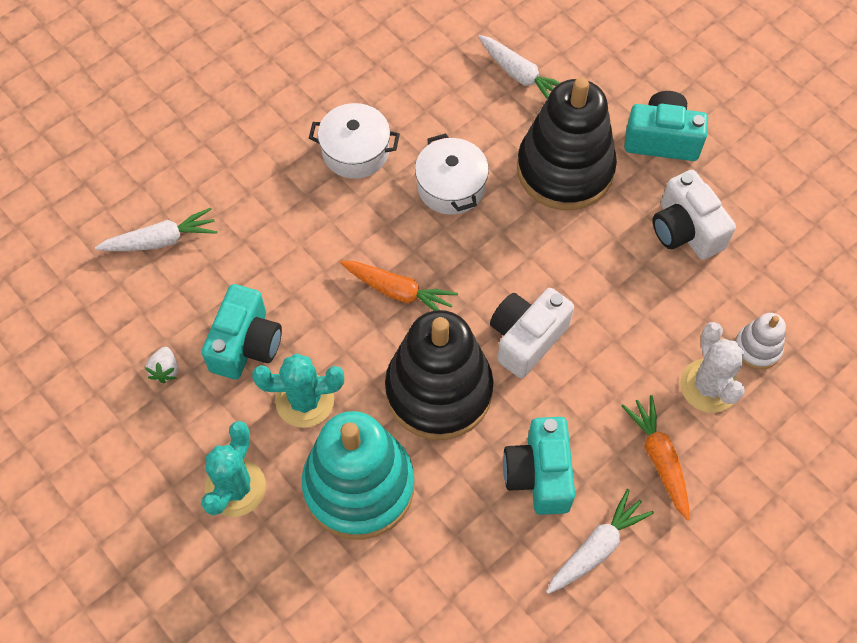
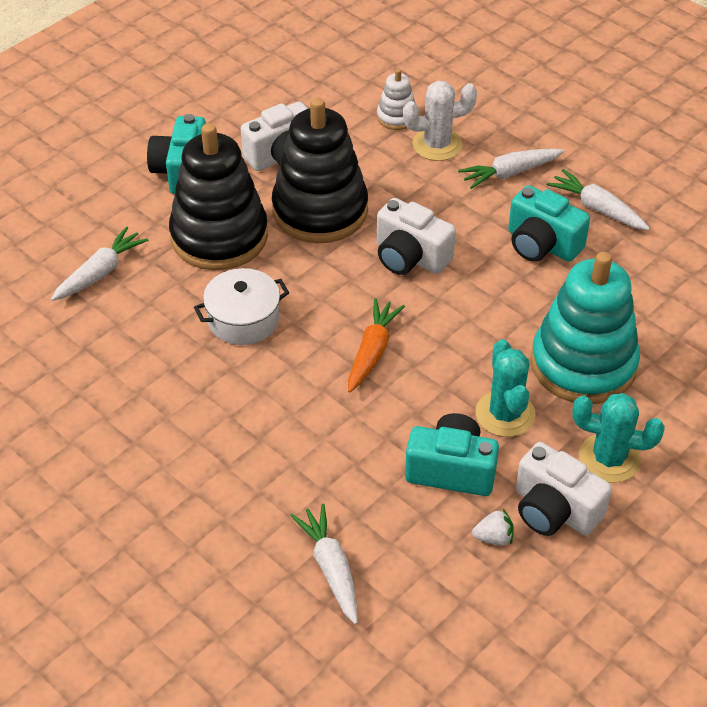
camera: 95 degrees left, 15 degrees down
(185, 426) = (554, 510): none -> white camera
(355, 151) = (201, 401): white pot -> none
(439, 391) = (475, 314): black stacking toy -> black stacking toy (320, 211)
(539, 474) = (541, 244): turquoise camera -> turquoise camera turned 45 degrees clockwise
(659, 459) = (510, 173): orange carrot -> white carrot

